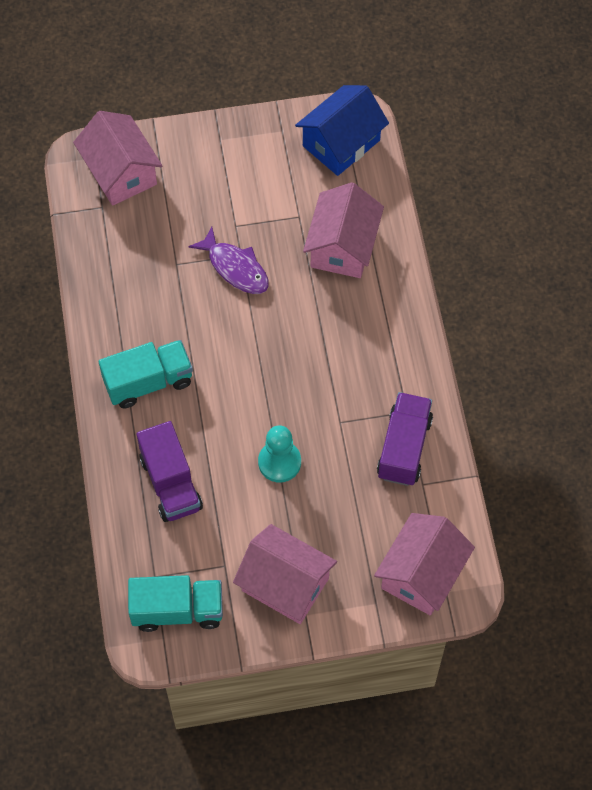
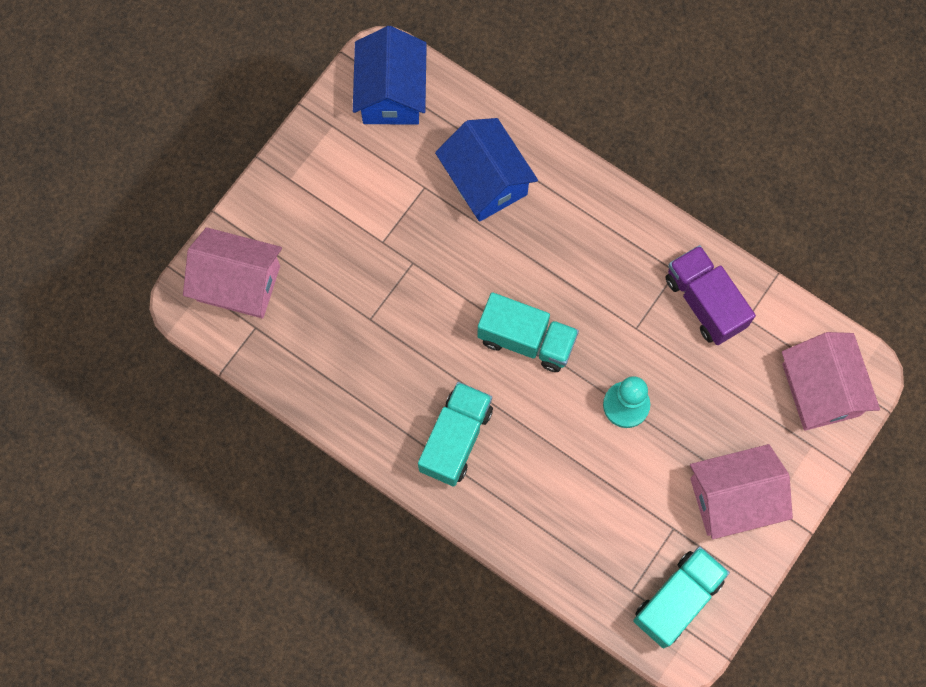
camera: 45 degrees left, 10 degrees up
(171, 483) = (563, 504): purple truck -> none
(235, 268) = (421, 278): purple fish -> none
(260, 364) = (526, 340): none -> turquoise truck
(343, 246) = (485, 181): pink house -> blue house

